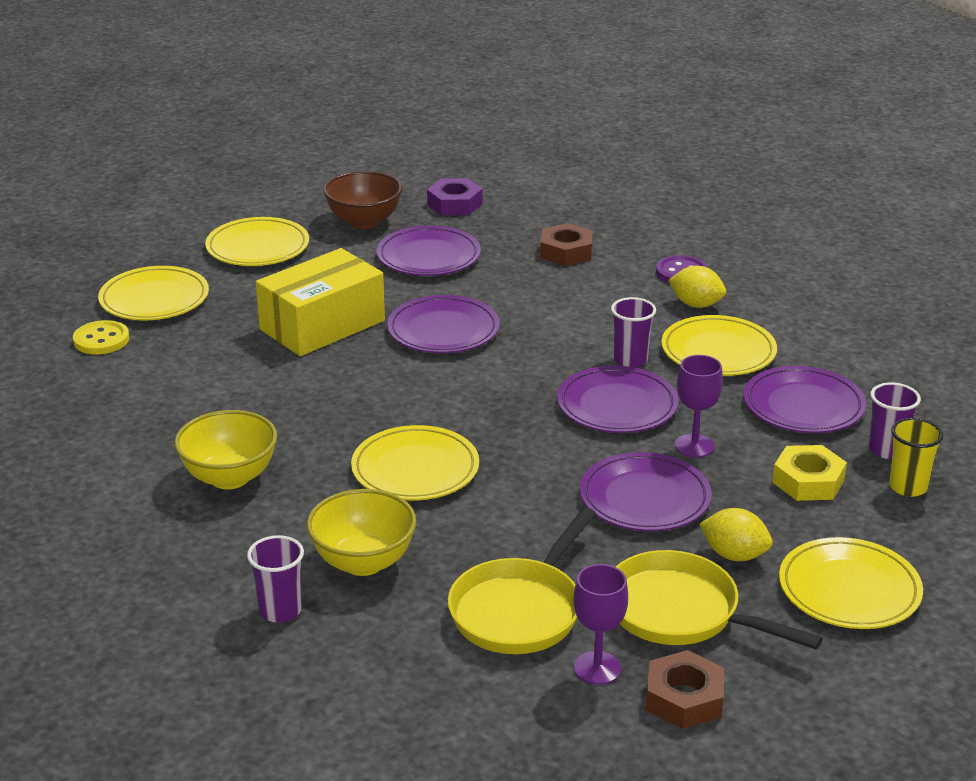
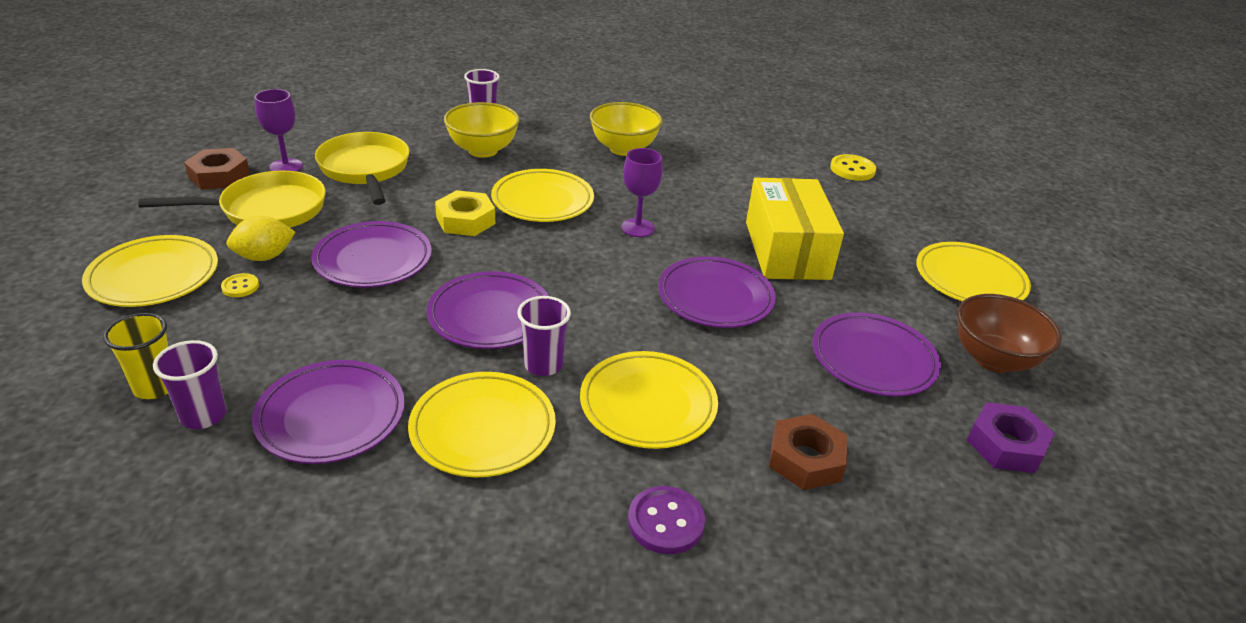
camera: 125 degrees right, 5 degrees up
(154, 299) = (902, 205): yellow plate -> yellow plate (648, 404)
(694, 446) = (385, 317): purple goblet -> purple goblet (637, 228)
(696, 305) = (584, 480): yellow lemon -> none
(782, 535) = (240, 287): none -> yellow button
(808, 481) = (257, 340): yellow nut -> yellow nut (465, 220)

